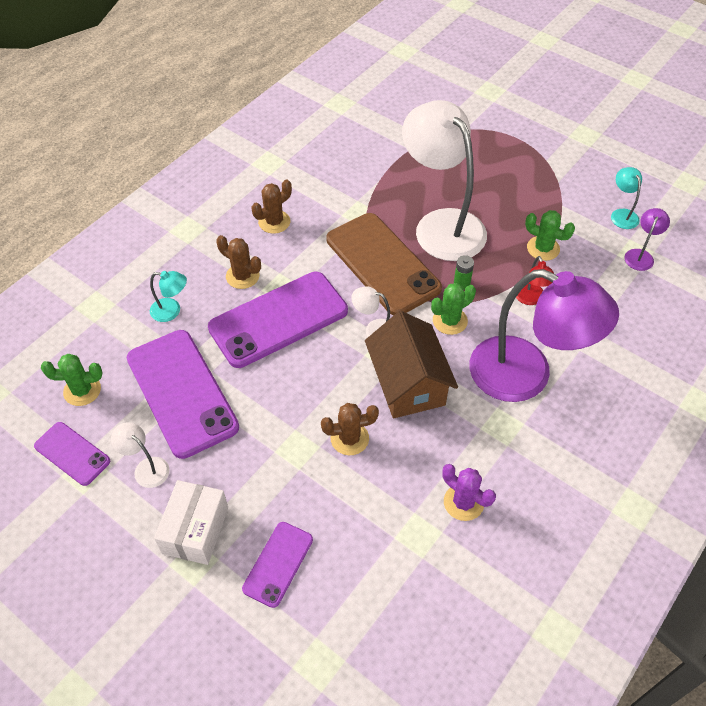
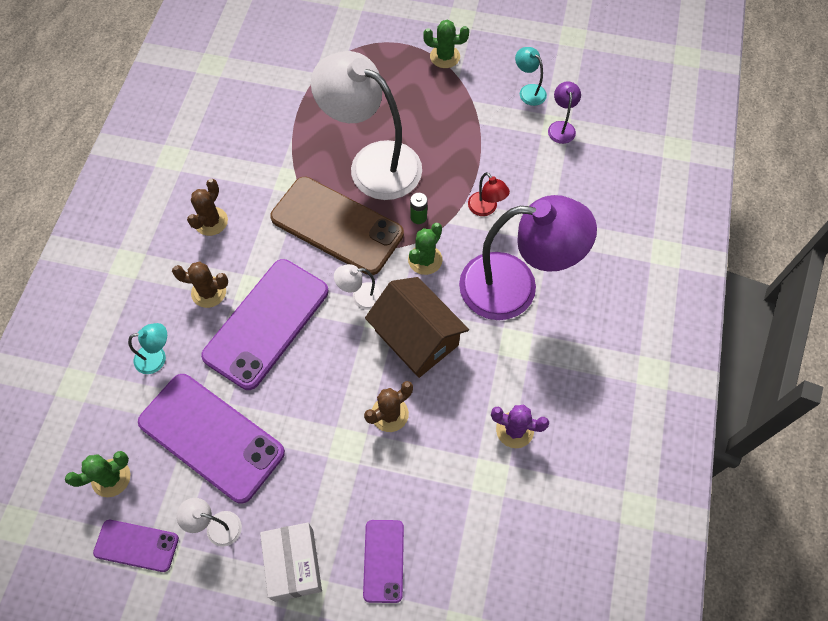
camera: 25 degrees left, 10 degrees up
(543, 248) = (475, 153): green cactus -> green cactus (445, 57)

